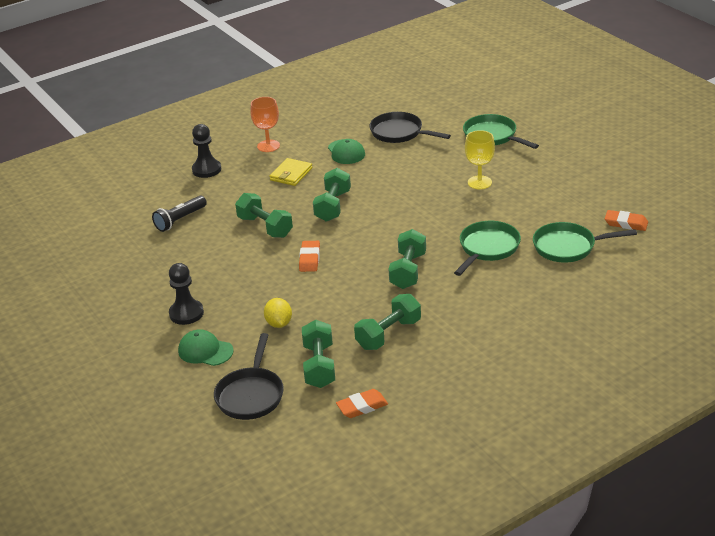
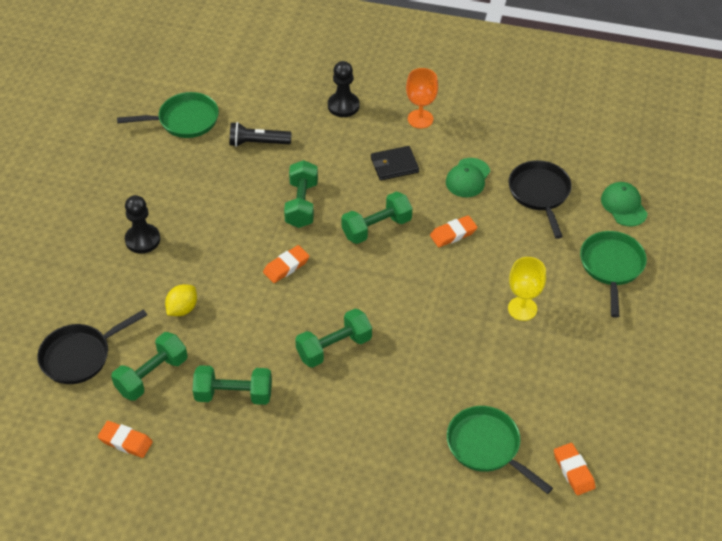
camera: 45 degrees right, 15 degrees up
(205, 351) = (108, 287): green cap -> green cap (624, 206)
(291, 174) = (394, 165): yellow wallet -> black wallet
(383, 179) = (453, 234): none -> orange eraser
(487, 248) = (423, 384): green pan -> green pan (184, 120)

